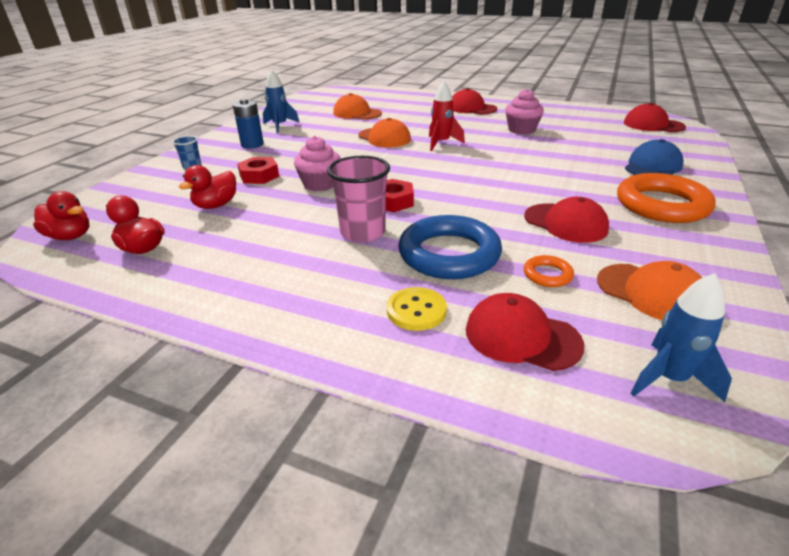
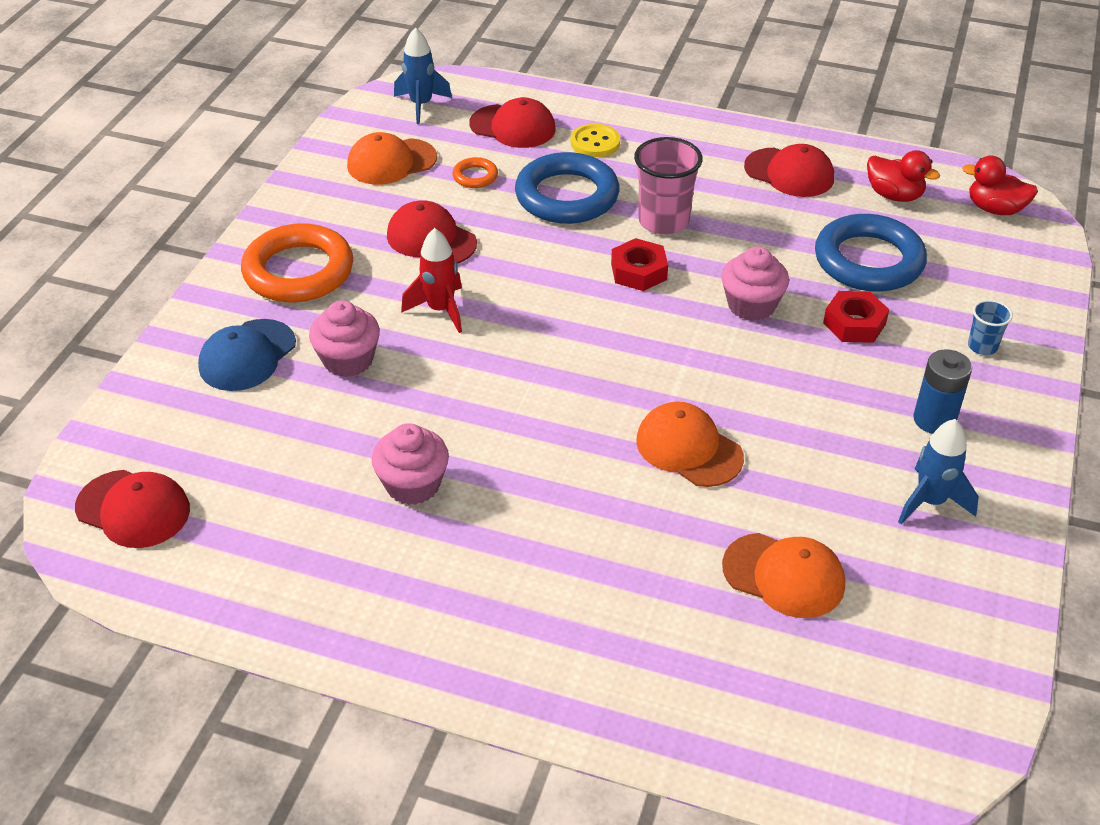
camera: 175 degrees right, 10 degrees up
(216, 205) = (868, 261): red duck -> blue ring
(441, 143) = (576, 427): red rocket -> red rocket (440, 310)
(472, 108) = (502, 608): red cap -> red cap (789, 173)
(585, 164) = (348, 360): none -> pink cupcake
(651, 293) = (391, 162): orange cap -> orange cap turned 60 degrees counterclockwise

